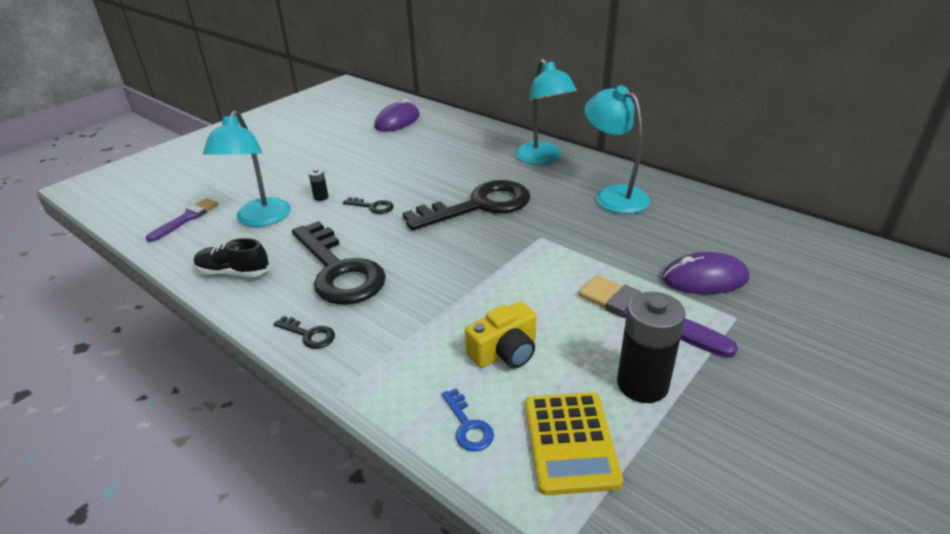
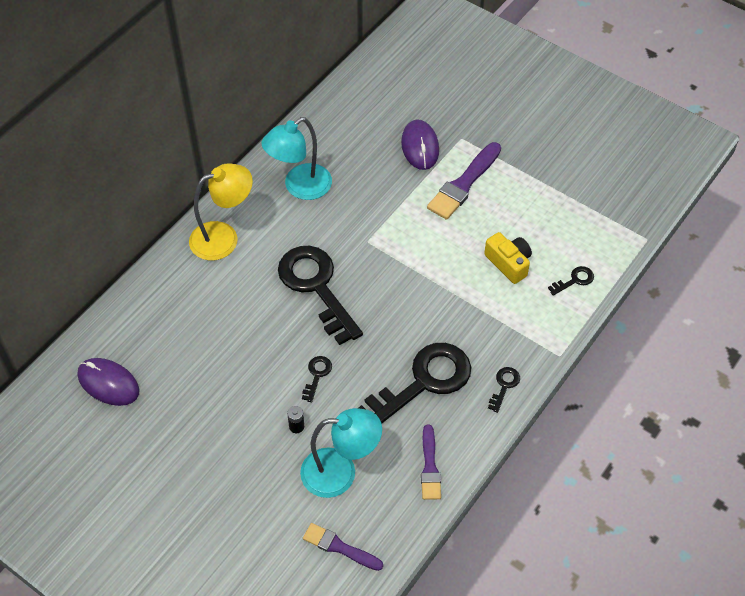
camera: 95 degrees left, 20 degrees up
(233, 272) = (430, 467): black shoe -> purple brush
(468, 426) = (574, 280): blue key -> black key
(542, 159) = (224, 237): turquoise lamp -> yellow lamp
(570, 442) = (578, 231): yellow calculator -> none
(642, 384) = (529, 194): black battery -> none

